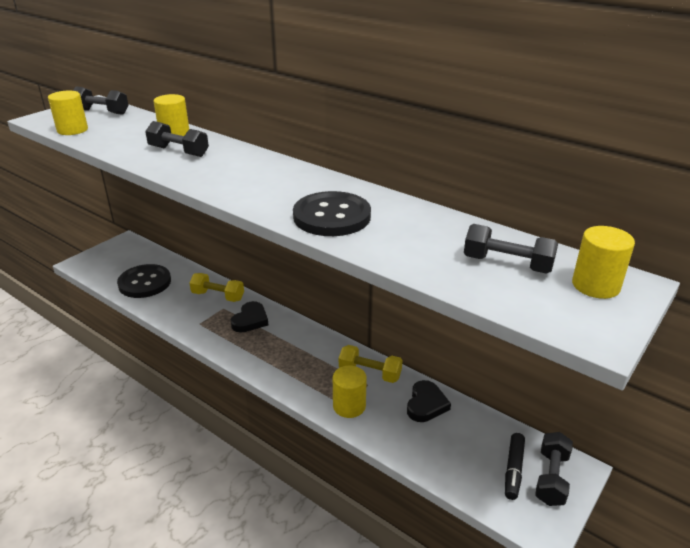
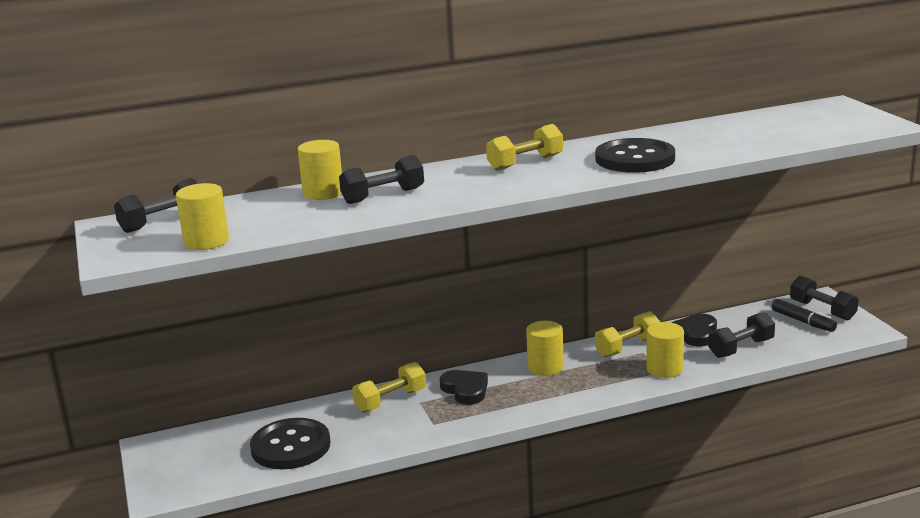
camera: 55 degrees left, 10 degrees down
(284, 177) = (525, 163): none -> yellow dumbbell
(426, 404) = (696, 333): black heart -> black heart turned 120 degrees counterclockwise
(507, 264) = (777, 125): black dumbbell -> black dumbbell (741, 348)
(595, 285) = (829, 112): yellow cylinder -> yellow cylinder (545, 367)

